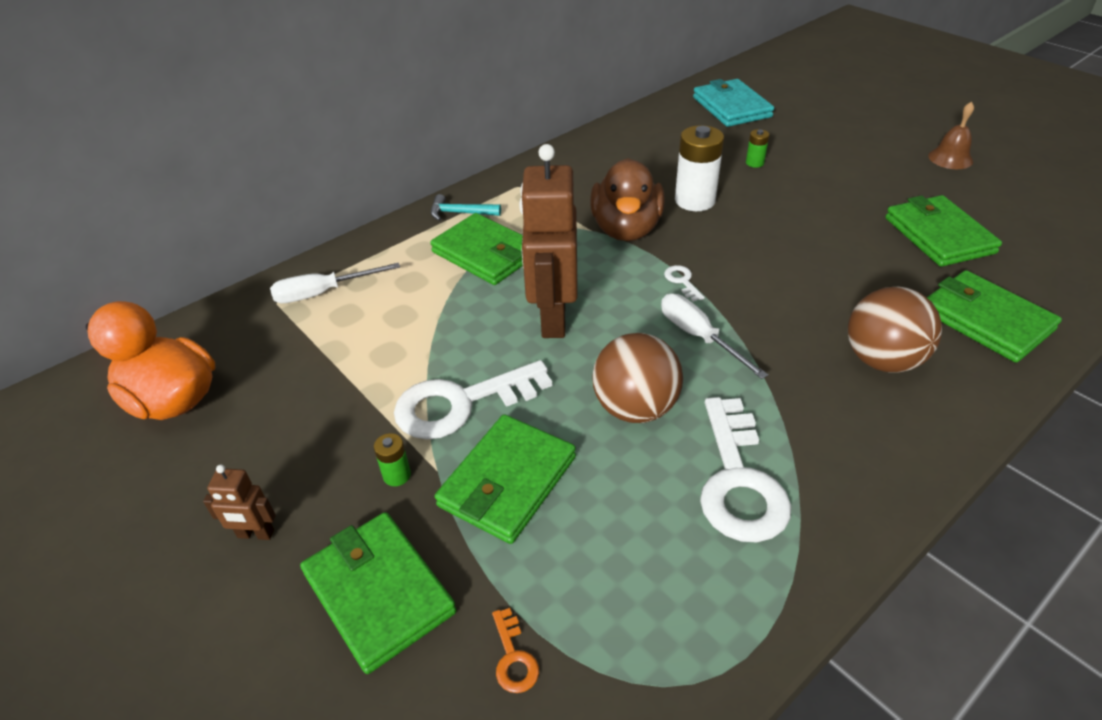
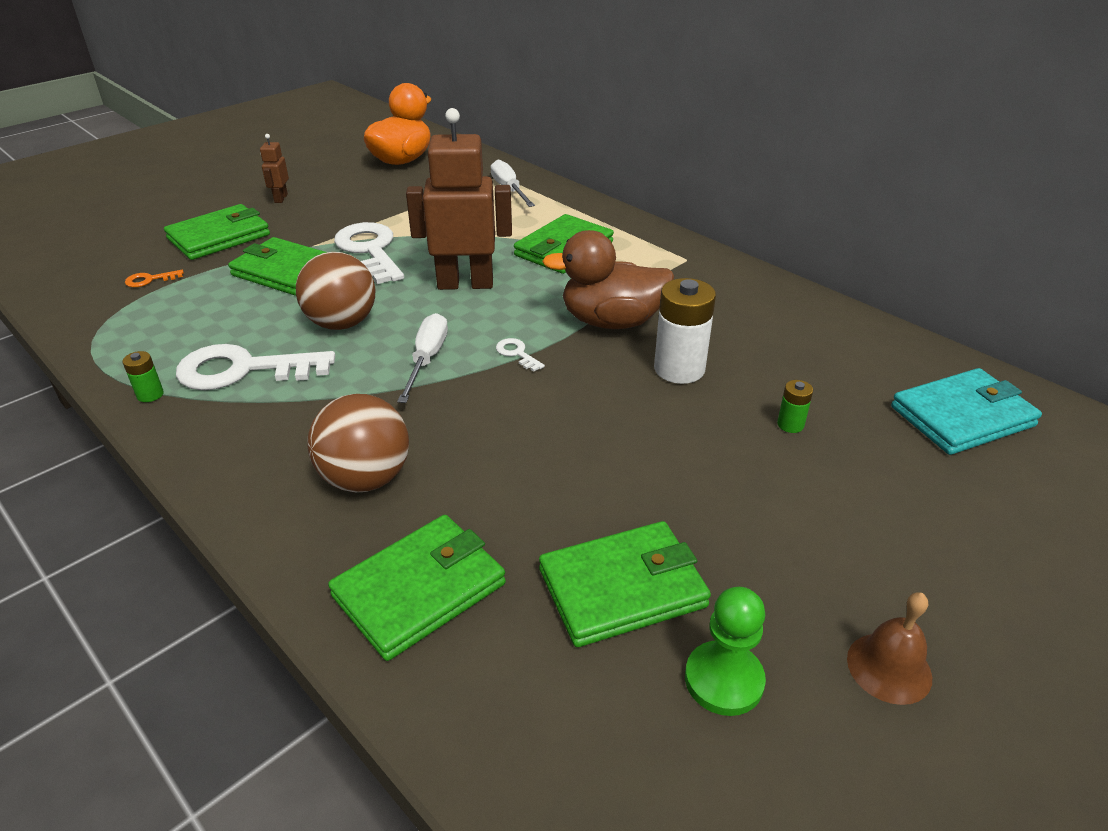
camera: 85 degrees right, 5 degrees down
(397, 475) = (309, 234): green battery -> green battery (150, 395)
(460, 213) = (630, 233): turquoise hammer -> none
(682, 281) = (517, 353): white key -> white key turned 105 degrees counterclockwise
(699, 336) = (427, 359): white screwdriver -> white screwdriver turned 45 degrees counterclockwise
(988, 205) = (724, 680): none -> green pawn

